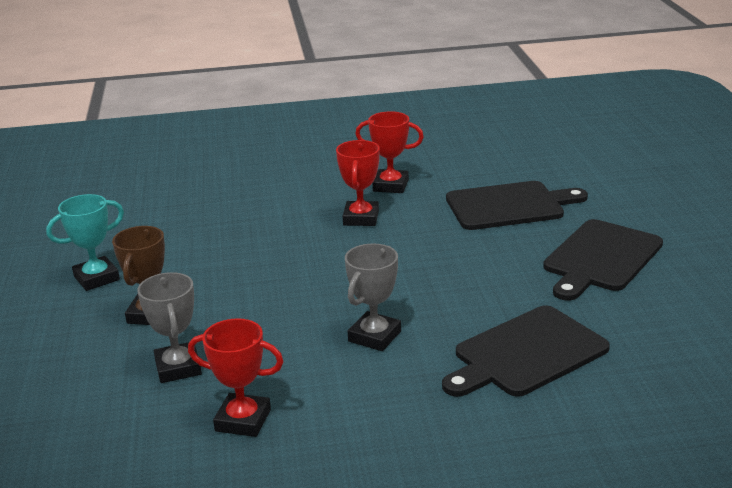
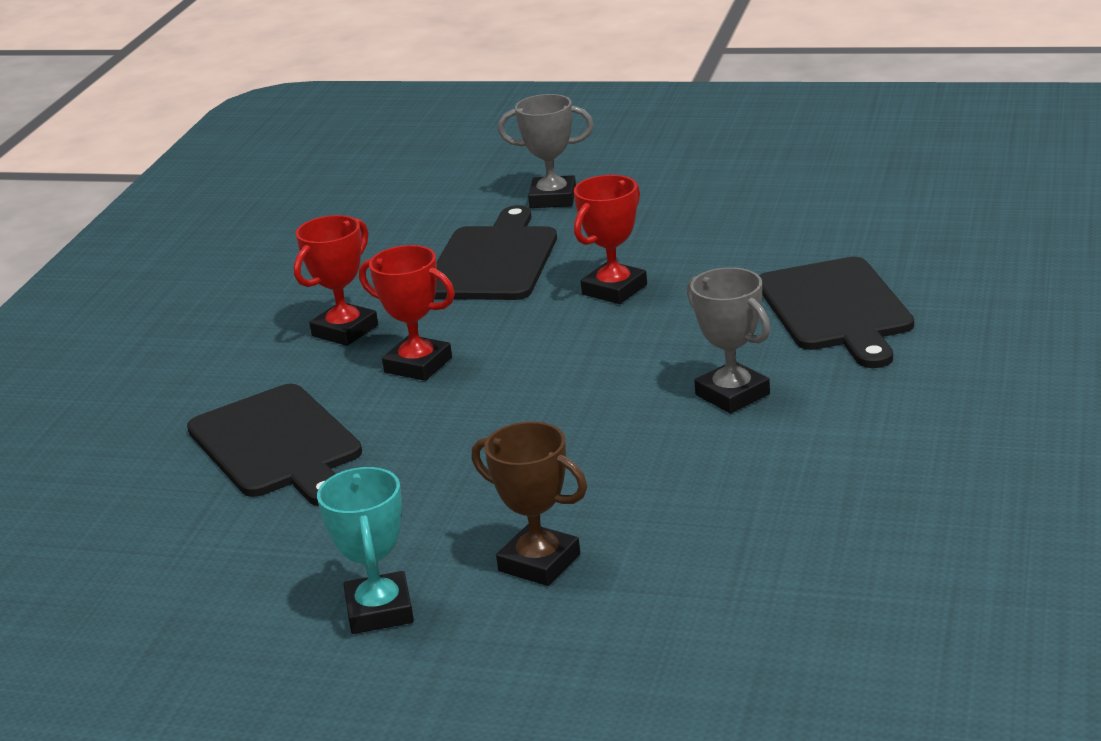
camera: 65 degrees left, 0 degrees up
(178, 368) = (701, 547): grey trophy -> grey trophy (553, 198)
(243, 420) = (856, 506): red trophy -> red trophy (614, 289)
(600, 258) = (673, 233): black cutting board -> black cutting board (277, 446)

